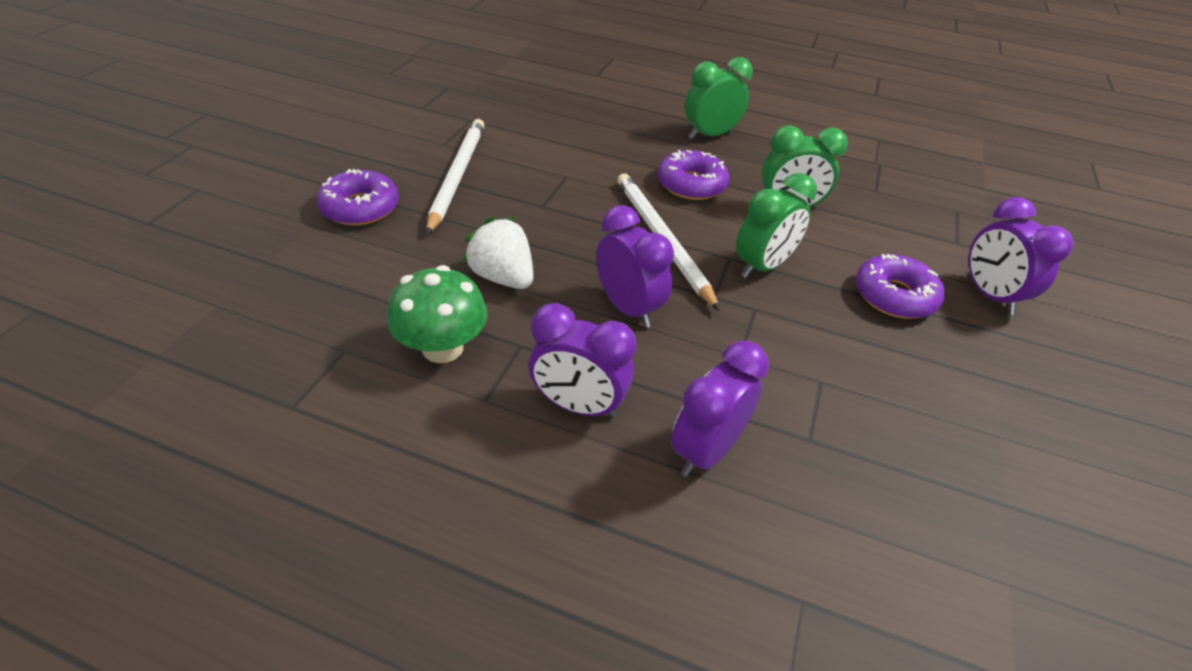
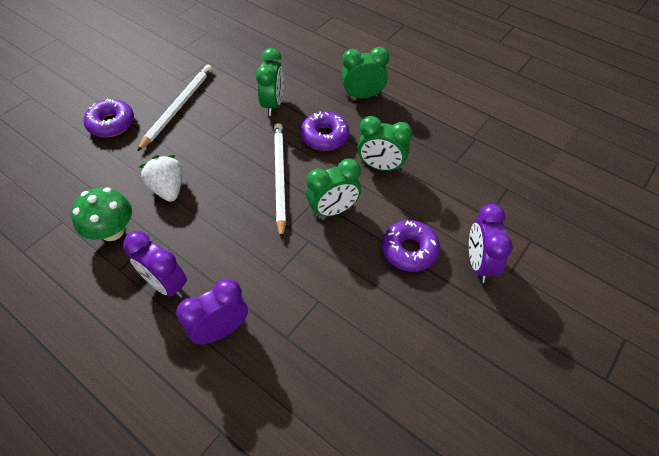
camera: 20 degrees right, 10 degrees up
(596, 157) = (273, 104): none -> green clock
(628, 308) = (230, 225): purple clock -> none

